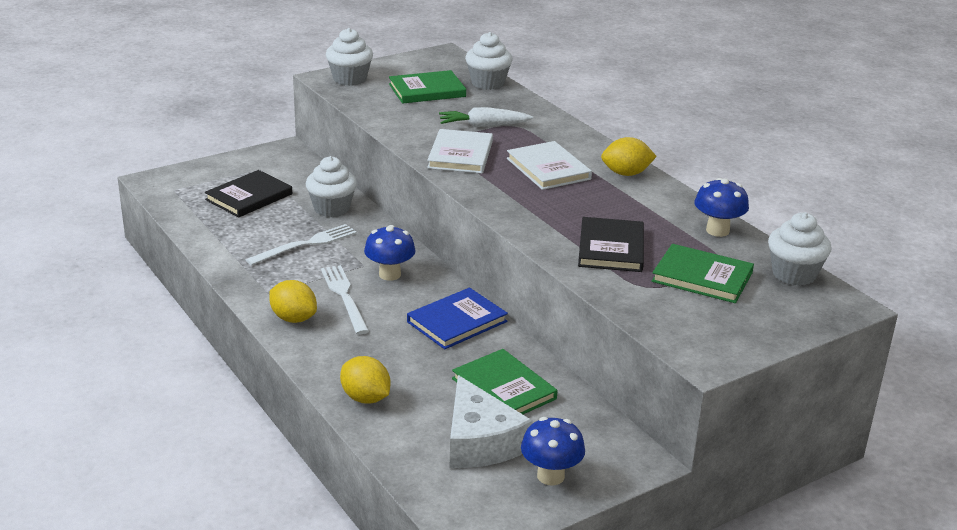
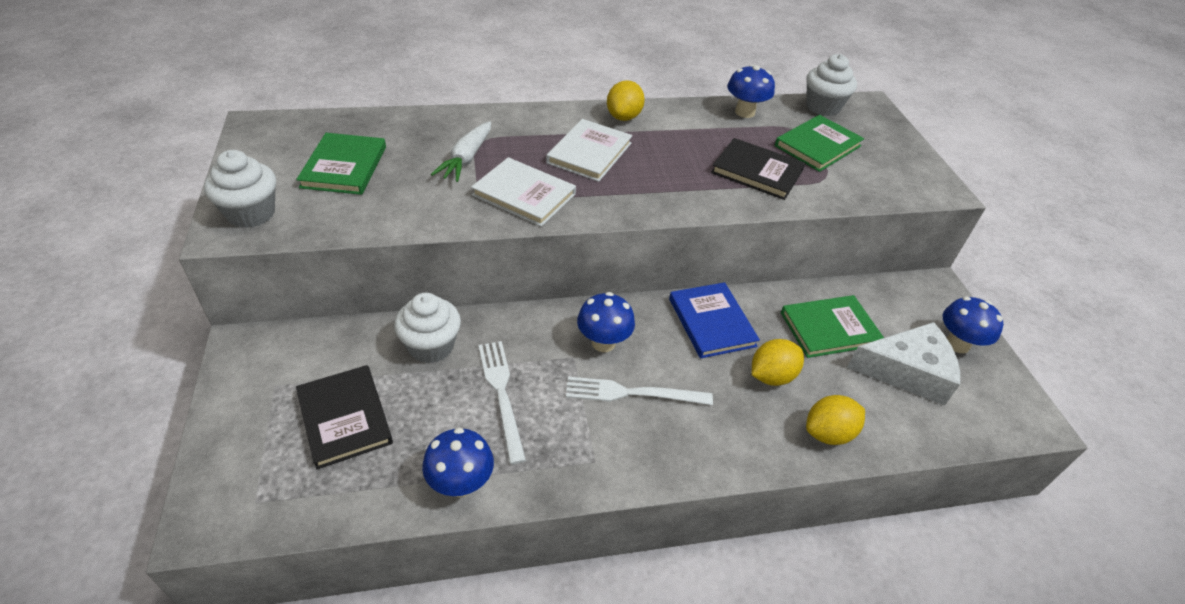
camera: 70 degrees left, 15 degrees up
(221, 248) = (461, 483): none -> blue mushroom
(293, 318) = (660, 452): yellow lemon -> yellow lemon (771, 376)
(488, 83) = (365, 123): white cupcake -> none
(548, 169) = (589, 153): white book -> white book turned 60 degrees counterclockwise

